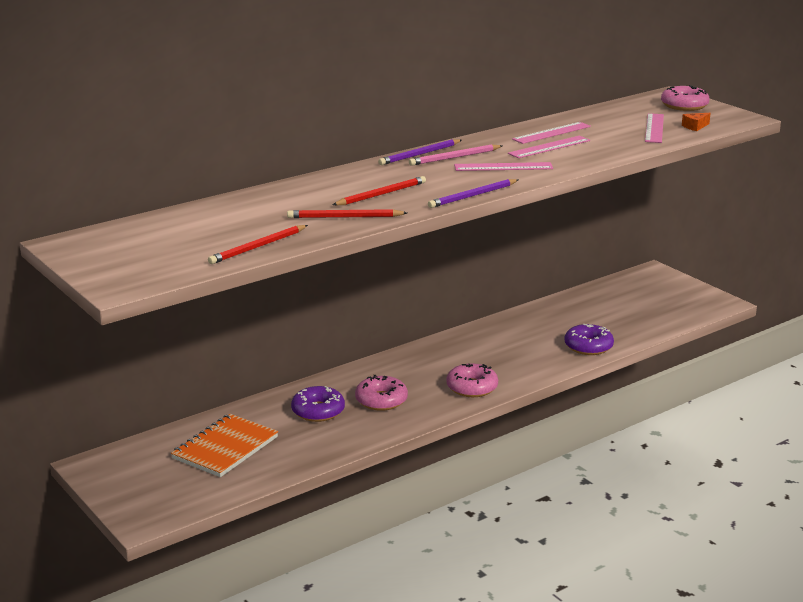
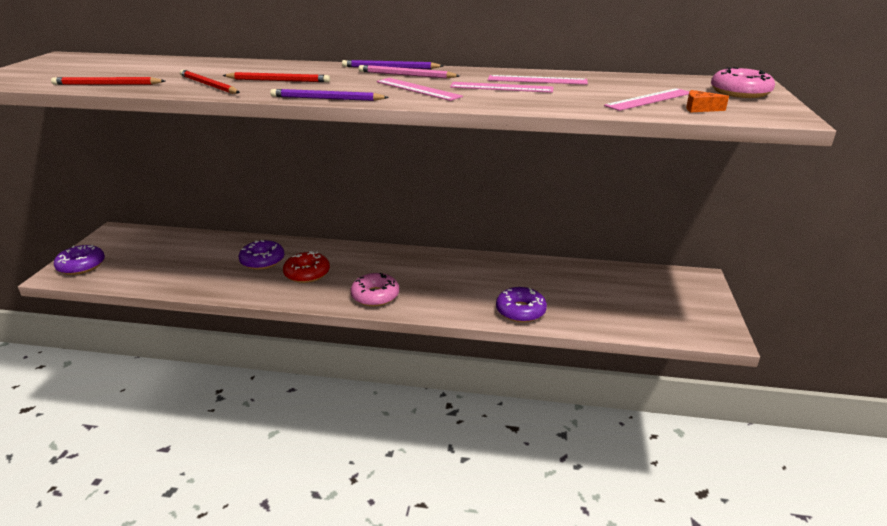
camera: 45 degrees right, 5 degrees up
(147, 502) = (81, 266): none -> purple donut
(225, 448) = (176, 256): orange notebook -> none
(381, 400) = (307, 273): pink donut -> red donut

